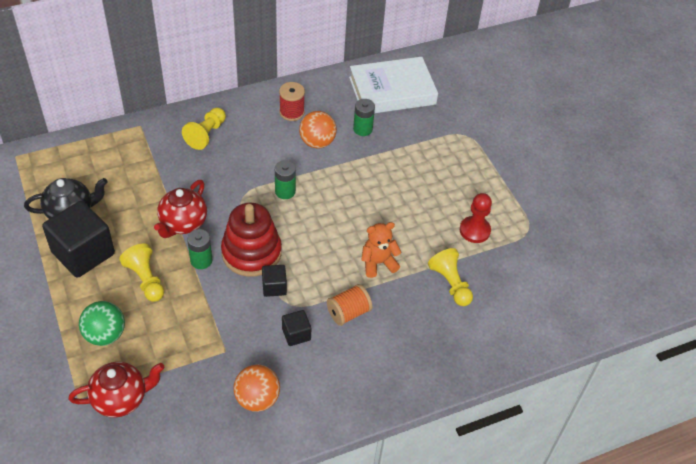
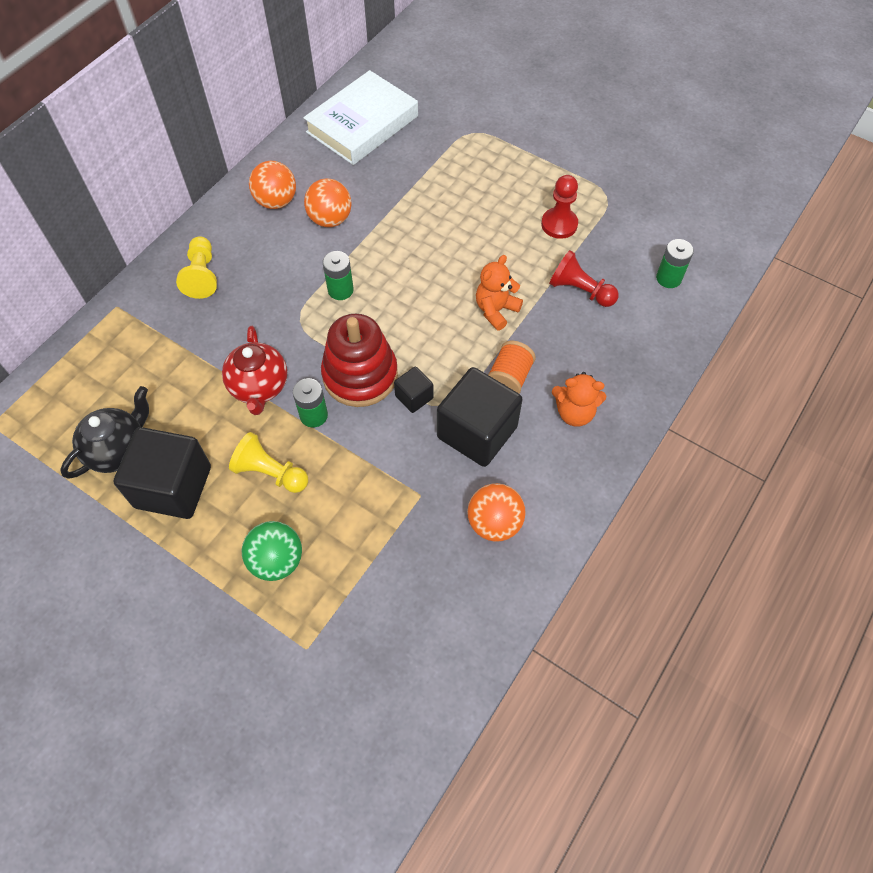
camera: 30 degrees left, 10 degrees up
(121, 398) = (354, 617): red teapot -> none
(292, 112) = (276, 201): red spool -> orange ball
(296, 334) = (477, 432): black cube -> black cube, size x2.08
(362, 129) = (366, 180): green battery -> green battery (668, 278)
(374, 362) = (574, 412): none -> orange teddy bear
(450, 283) = (580, 290): yellow pawn -> red pawn

